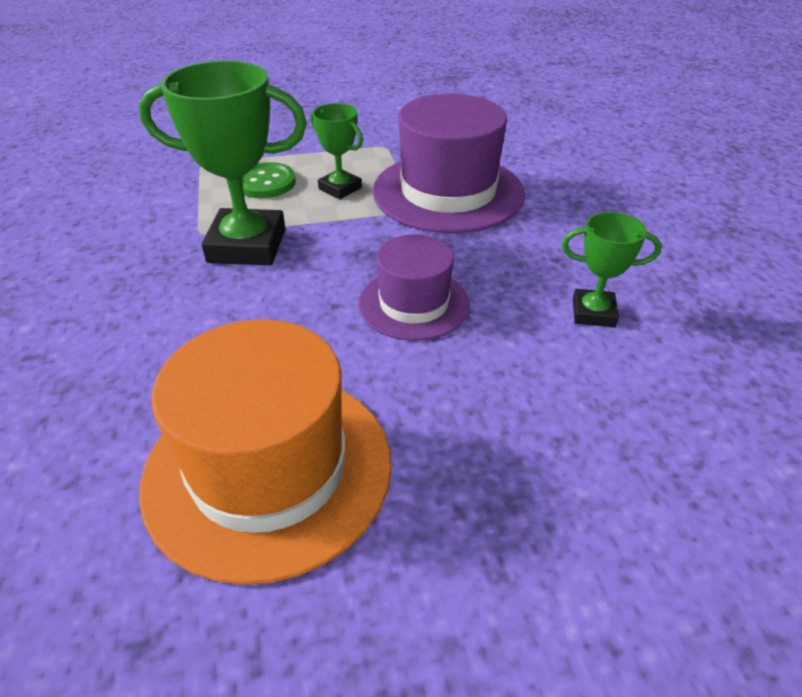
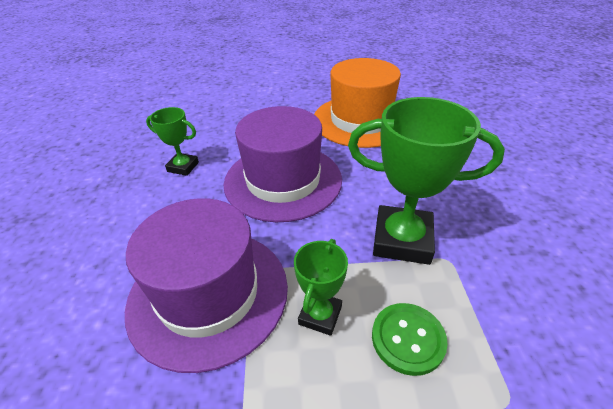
camera: 170 degrees left, 0 degrees up
(340, 188) = (320, 315): green trophy -> green trophy turned 60 degrees clockwise
(414, 303) = (283, 181): purple hat -> purple hat, size x1.71

